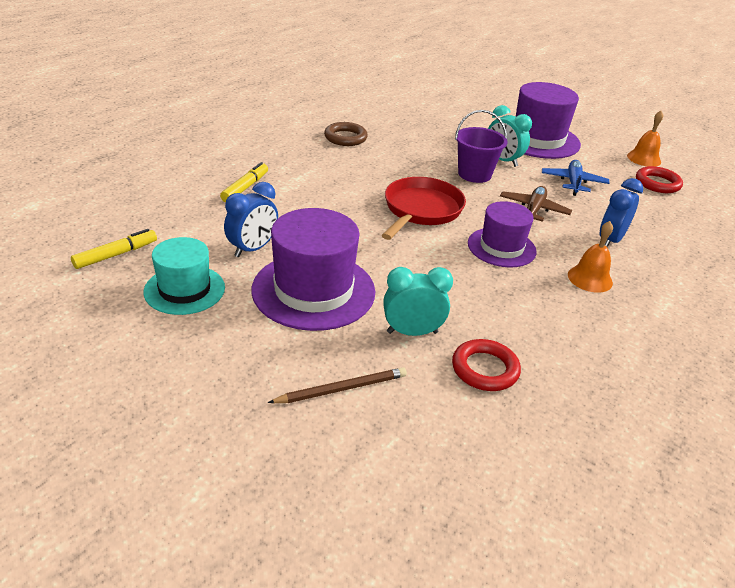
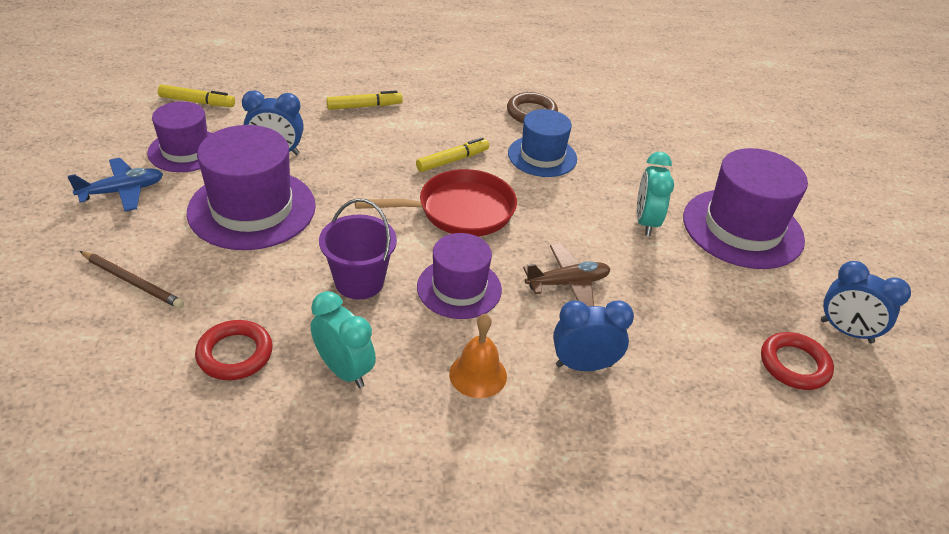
camera: 50 degrees right, 5 degrees up
(184, 289) = (186, 150): turquoise hat -> purple hat
(361, 187) = (452, 160): none -> yellow marker
(398, 157) = (542, 156): none -> blue hat
(412, 332) = (247, 288): turquoise clock -> turquoise clock (344, 370)
(474, 174) = (583, 215): purple bucket -> purple bucket (359, 282)
(573, 183) = (678, 292): blue plane -> blue plane (122, 191)
(644, 158) = (846, 331): orange bell -> blue clock

